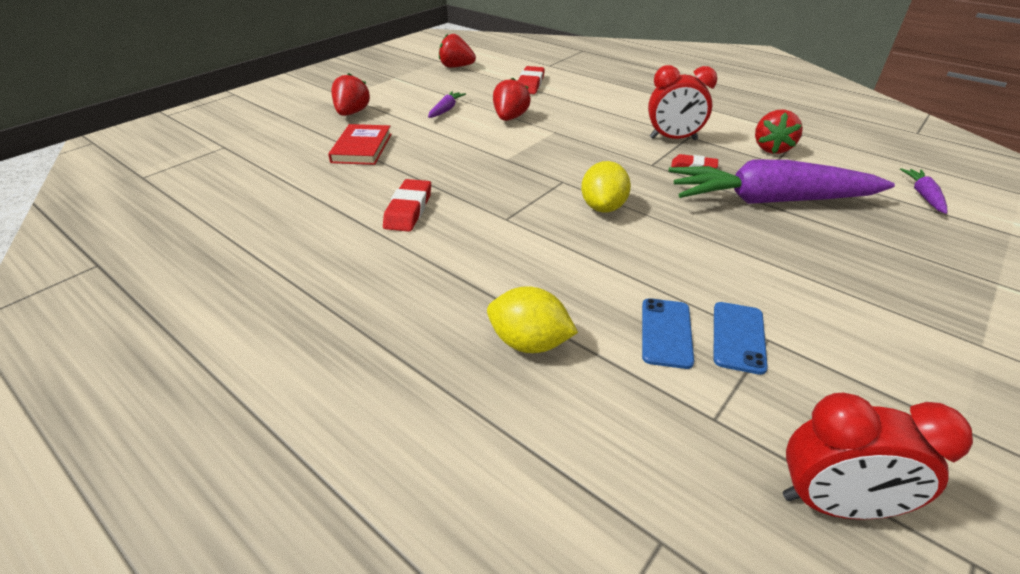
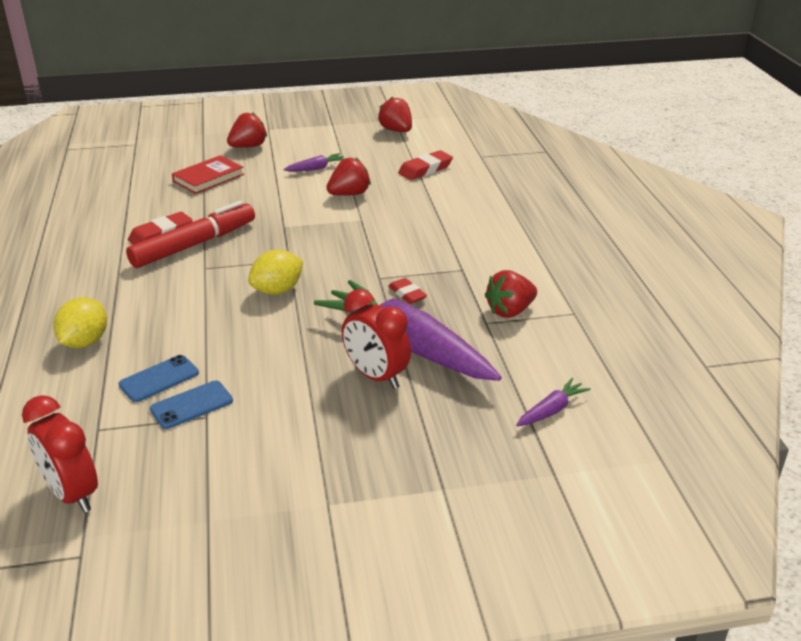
camera: 40 degrees right, 5 degrees down
(458, 204) = (194, 244): none -> red marker
(529, 343) = (85, 342): yellow lemon -> yellow lemon turned 45 degrees clockwise
(673, 139) = (442, 265): red clock -> red clock (376, 376)

